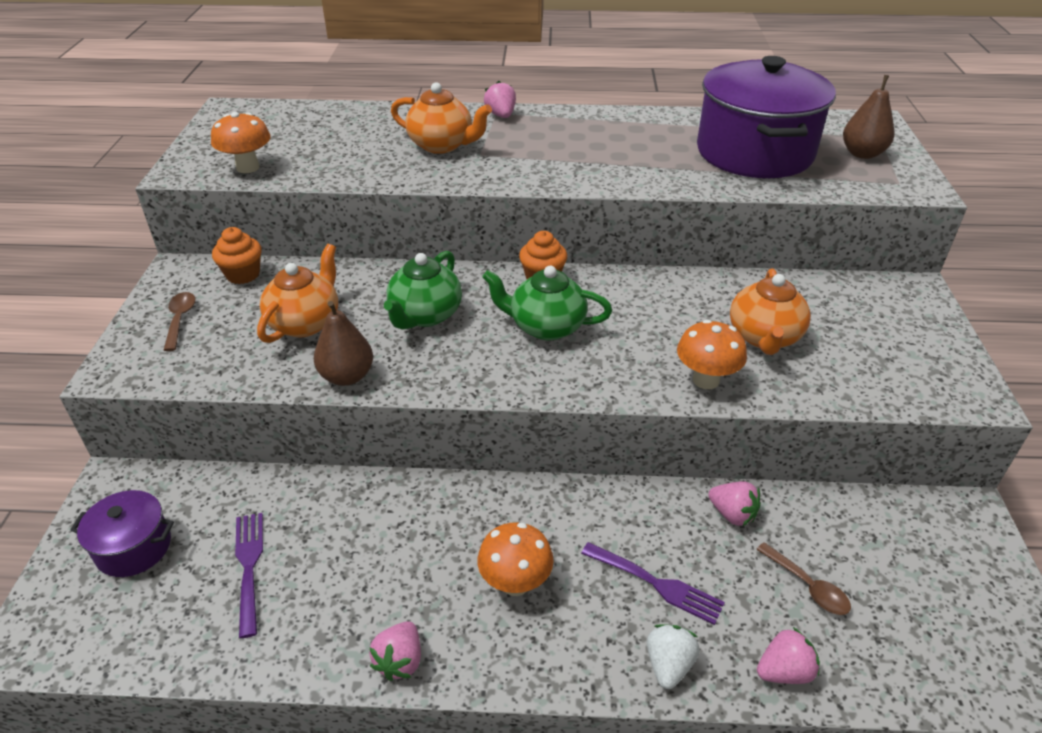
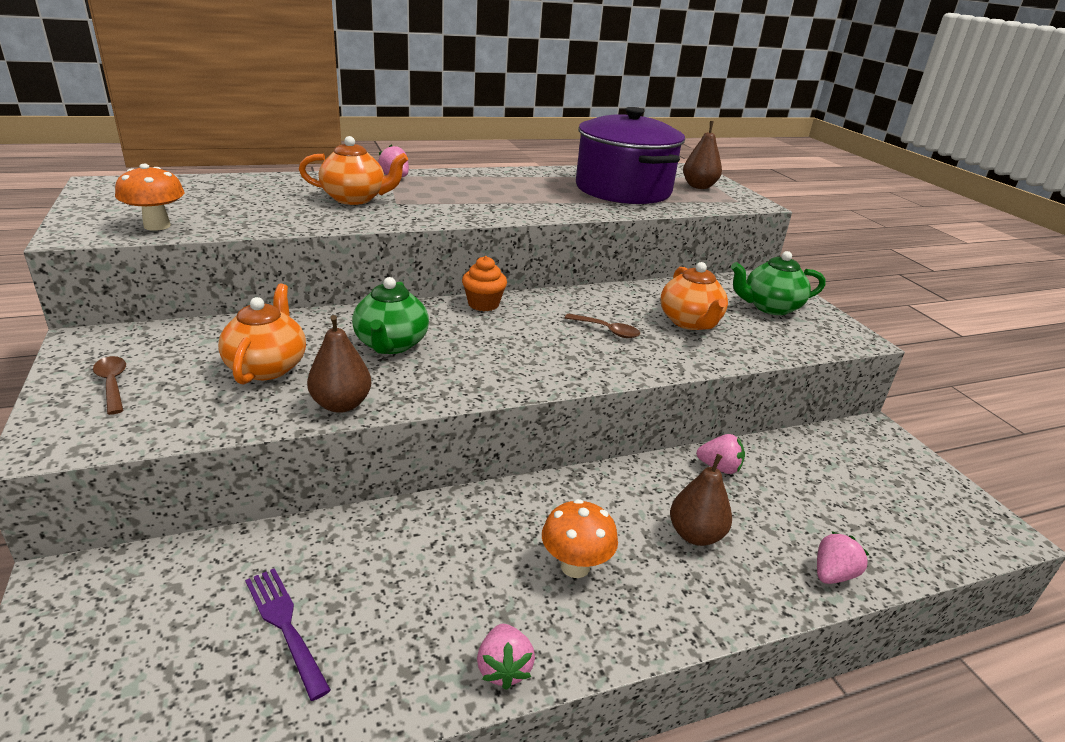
camera: 25 degrees left, 10 degrees down
(134, 547) = (123, 644): purple pot -> none
(243, 274) = (169, 336): orange cupcake -> none
(545, 327) = (510, 338): green teapot -> green teapot (770, 307)
(657, 584) = (695, 535): purple fork -> brown pear
(668, 665) = (745, 596): white strawberry -> none
(706, 380) = (668, 357): orange mushroom -> none
(808, 586) = (807, 507): brown spoon -> brown spoon (607, 330)

